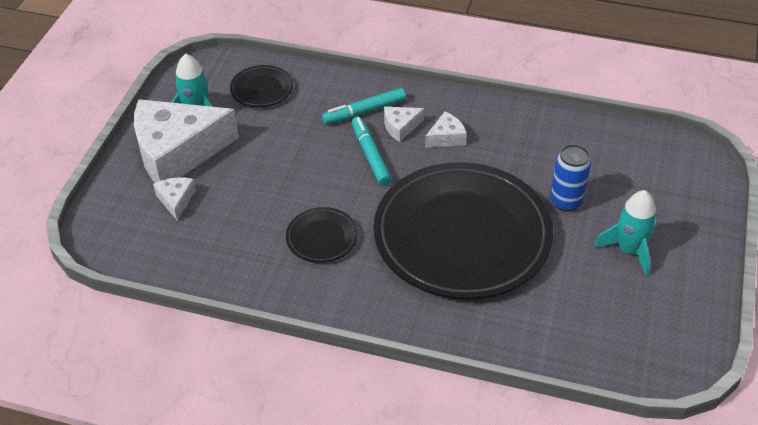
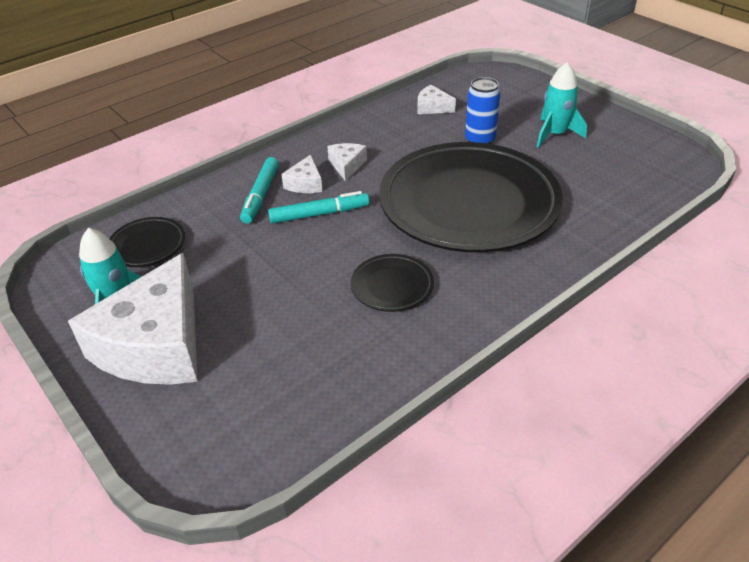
camera: 55 degrees left, 5 degrees down
(176, 200) = (227, 376): white cheese -> white cheese (432, 107)
(370, 155) = (319, 214): turquoise marker -> turquoise marker turned 150 degrees clockwise

